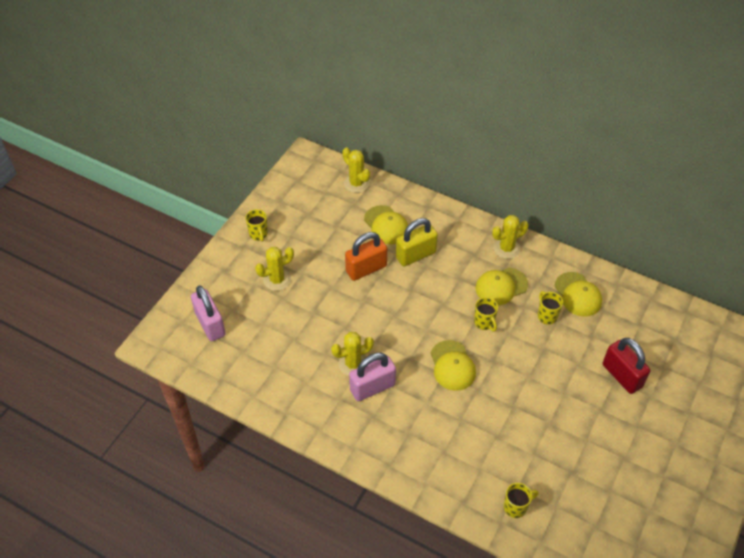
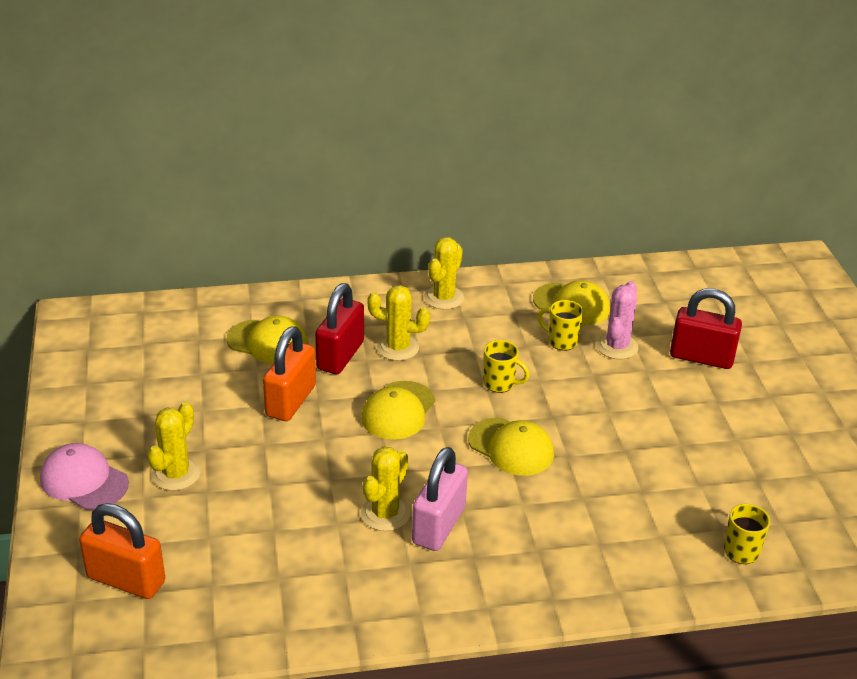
camera: 40 degrees left, 15 degrees down
(210, 324) = (126, 579): pink padlock -> orange padlock
(235, 258) = (84, 481): none -> pink cap
(258, 234) = (92, 435): yellow mug -> none
(356, 183) = (179, 316): yellow cactus -> yellow cactus (398, 348)
(415, 255) = (340, 355): yellow padlock -> red padlock
(501, 286) = (479, 338): yellow cap -> yellow cap (398, 411)
(576, 338) = (617, 346): none -> pink cactus

